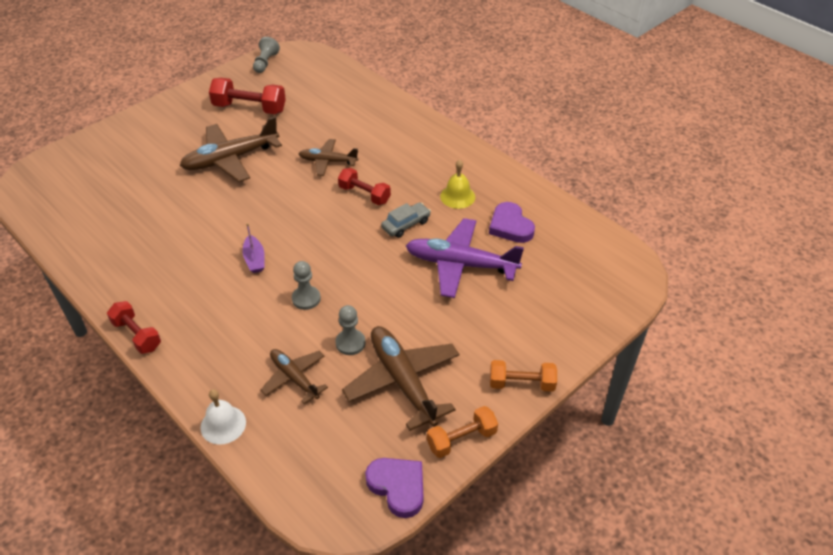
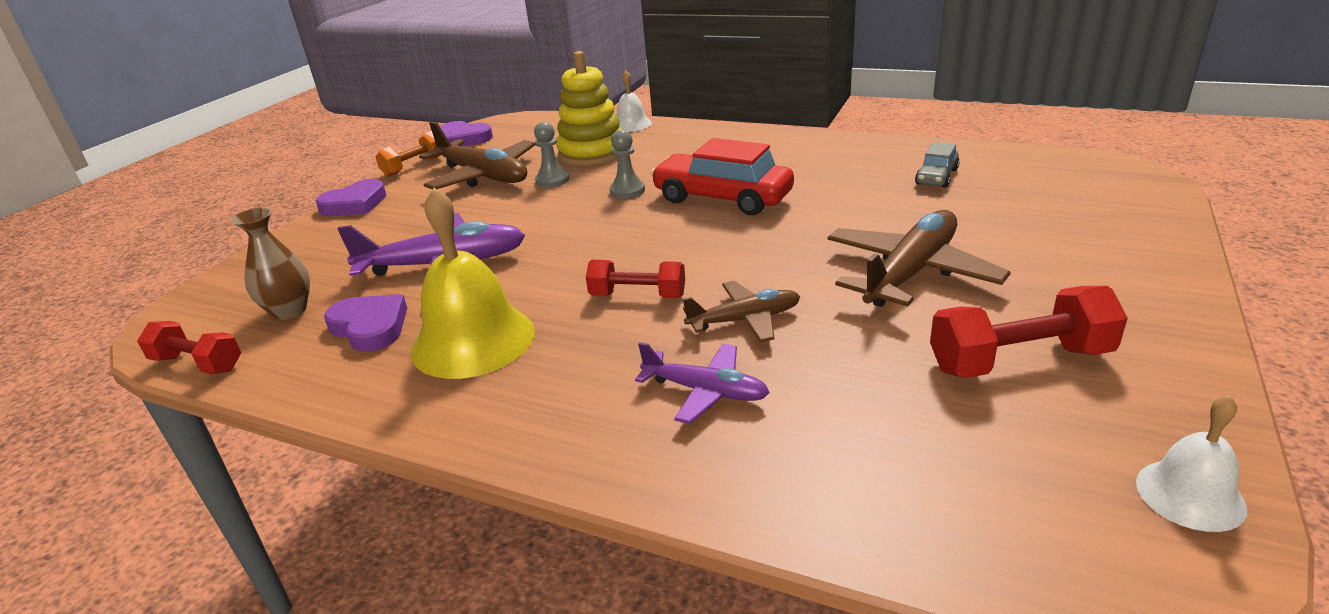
camera: 160 degrees right, 15 degrees down
(137, 335) = (771, 133): red dumbbell -> red dumbbell (198, 364)
(254, 259) = (722, 198): purple boat -> red car
(265, 63) = (1190, 494): grey pawn -> white bell
(294, 378) = (592, 153): brown plane -> yellow stacking toy
(371, 135) = (705, 391): none -> purple plane
(406, 224) = (545, 281): grey car -> grey car (936, 177)
(457, 196) = (473, 340): yellow bell -> yellow bell, size x1.86
(521, 384) = (355, 204): orange dumbbell -> purple heart
(559, 258) = (289, 311): none -> brown vase

